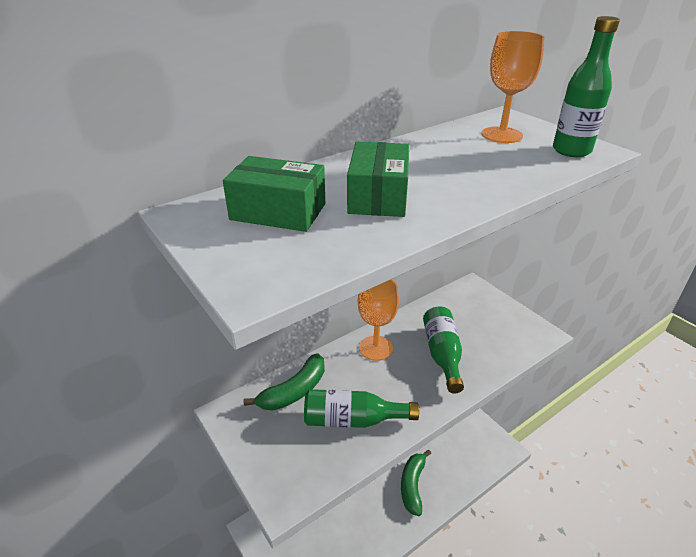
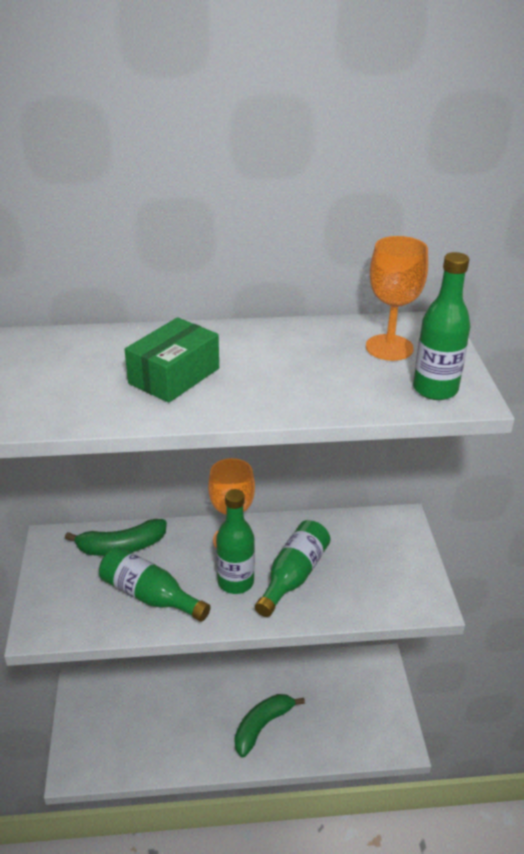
camera: 30 degrees right, 0 degrees up
(278, 212) = (79, 363): green box -> none
(407, 378) = (235, 582): none -> green bottle

